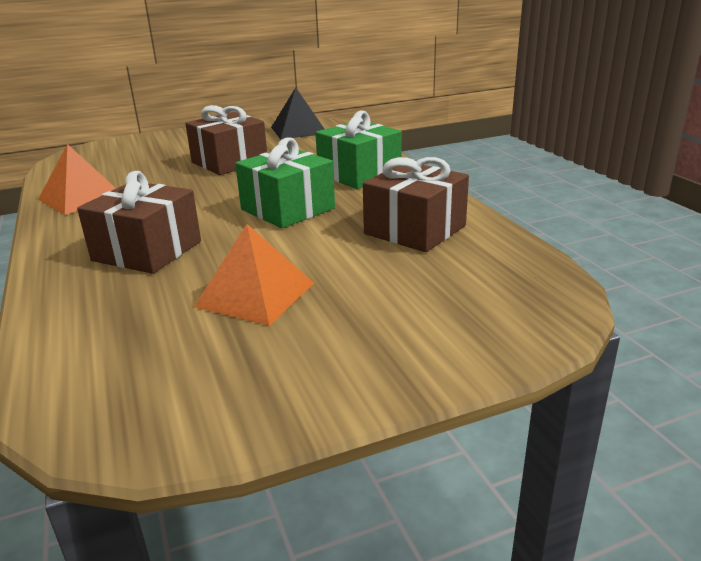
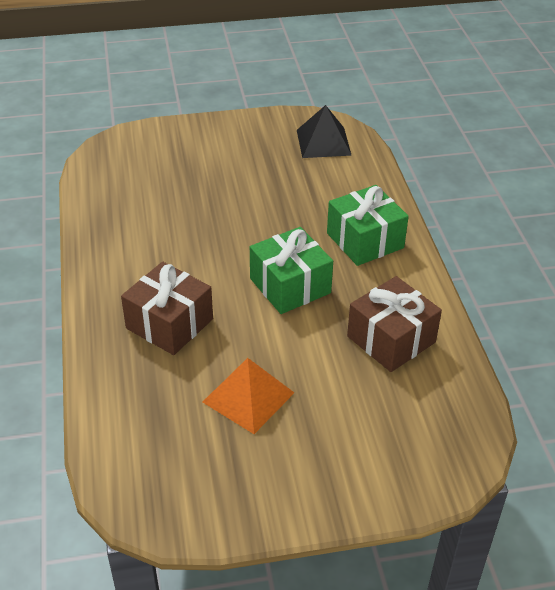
camera: 10 degrees right, 15 degrees up
(81, 197) = (113, 230): orange pyramid -> none
(229, 162) = (248, 194): brown gift -> none

